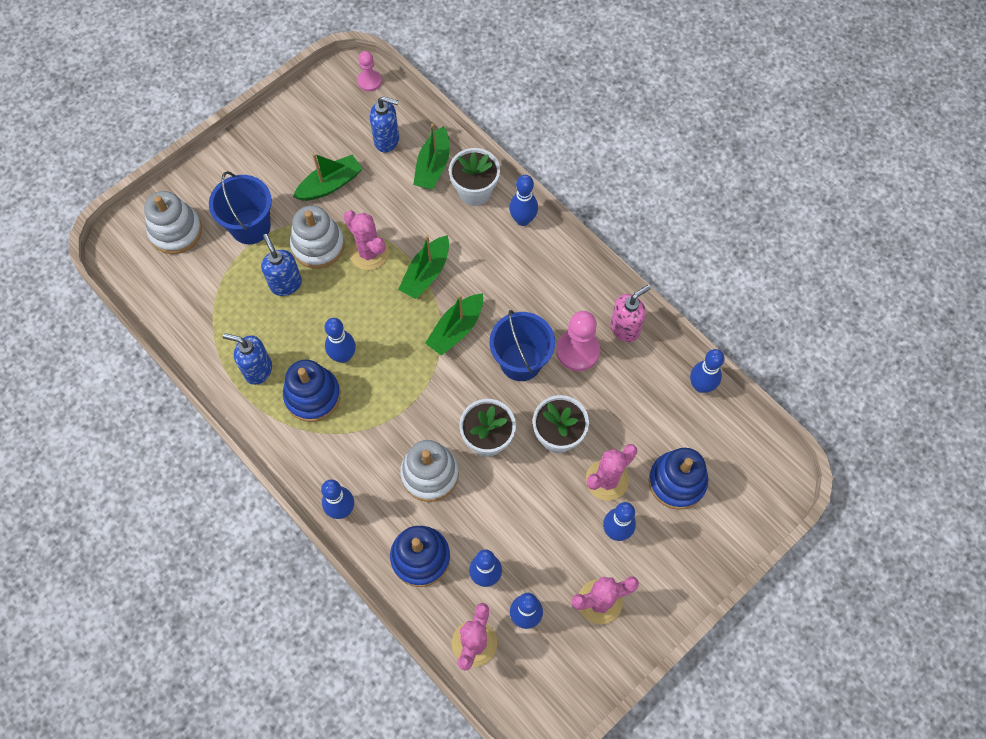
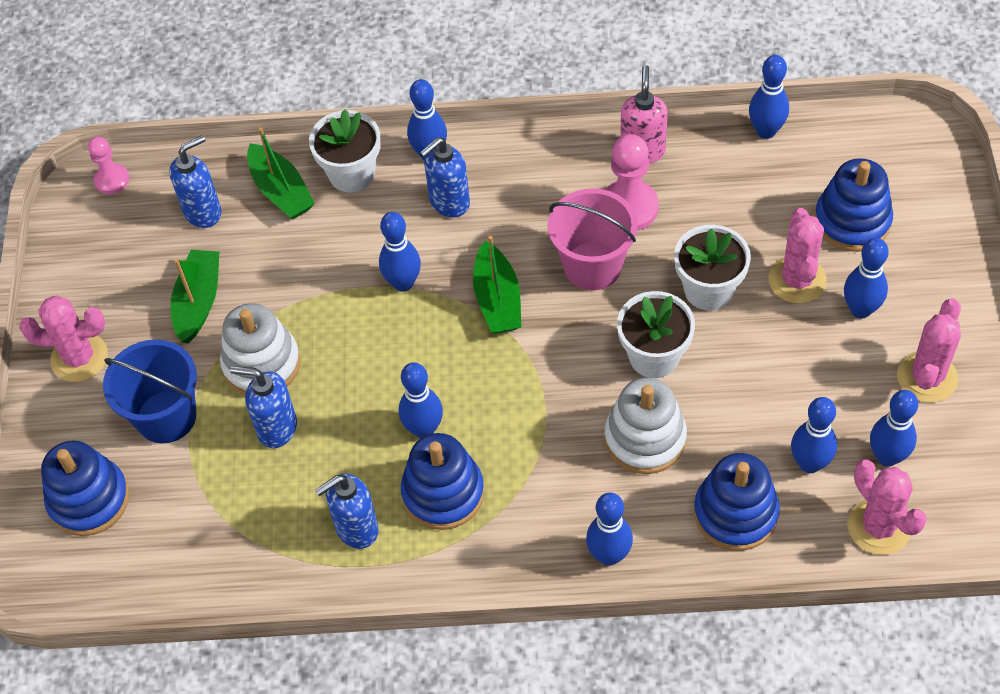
camera: 45 degrees left, 10 degrees down
(176, 231) = (89, 499): white stacking toy -> blue stacking toy
(369, 252) = (322, 320): pink cactus -> pink cactus (79, 358)
(426, 273) = (403, 283): green boat -> blue bowling pin
(499, 255) = (449, 202): none -> blue soap dispenser
(521, 361) = (592, 266): blue bucket -> pink bucket

